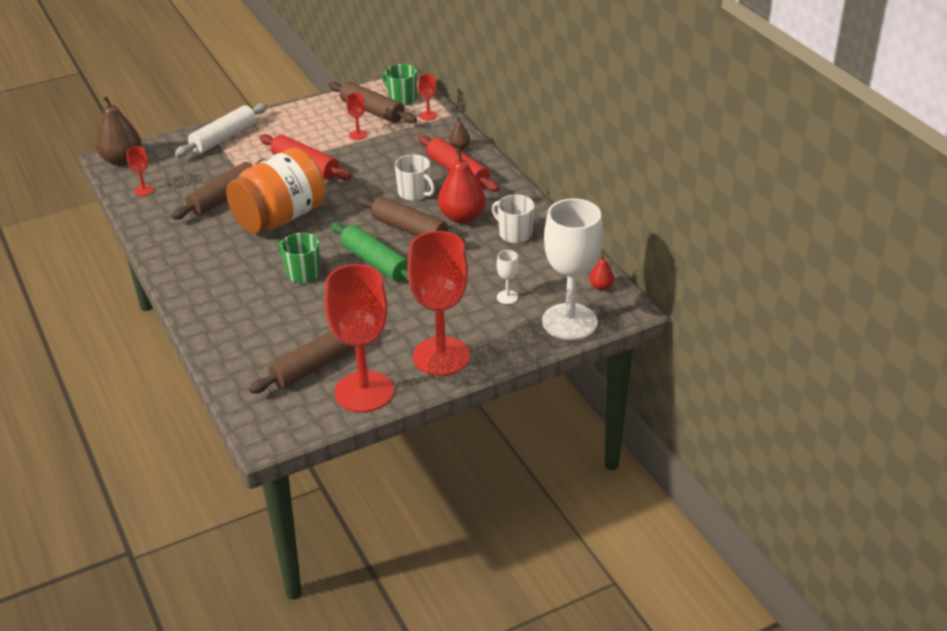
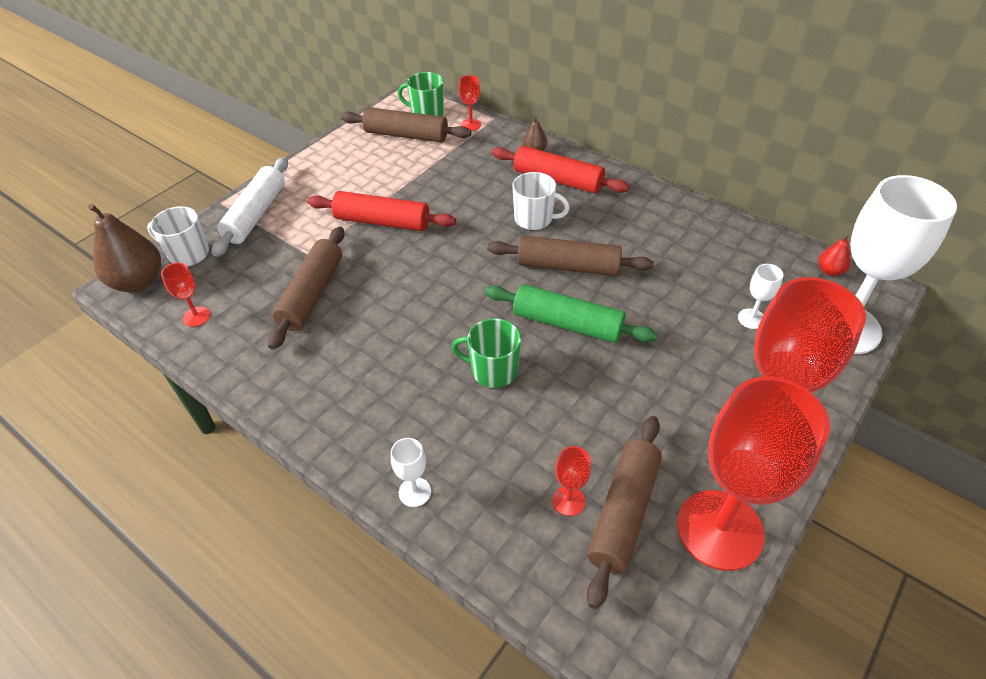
camera: 25 degrees left, 10 degrees up
(203, 318) = (414, 492): none -> white goblet
(280, 218) = (404, 300): orange jar -> none
(358, 135) = (413, 167): red goblet -> red goblet (568, 500)
(462, 217) = (610, 232): red pear -> none
(514, 234) = (683, 235): white mug -> white mug (188, 254)

